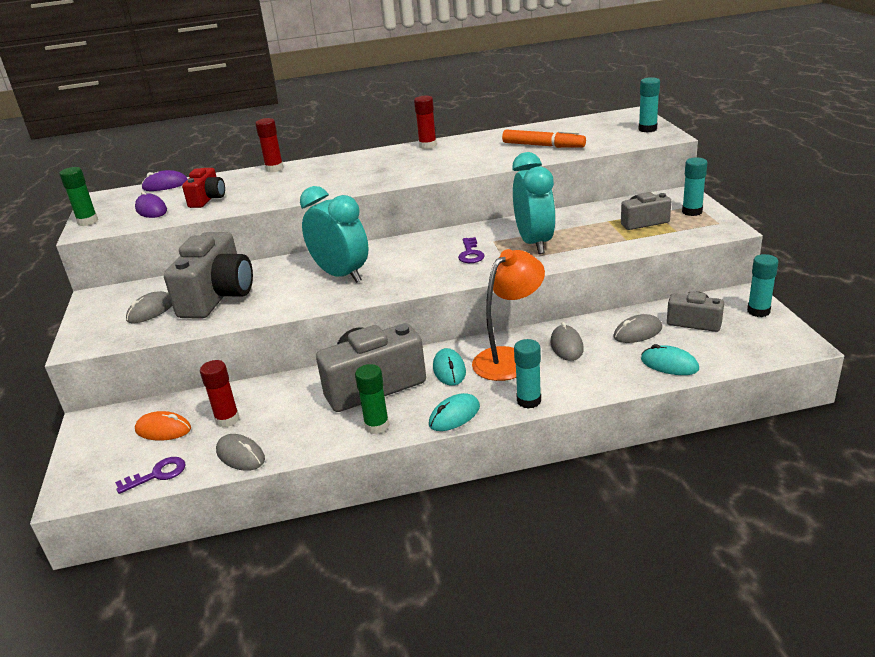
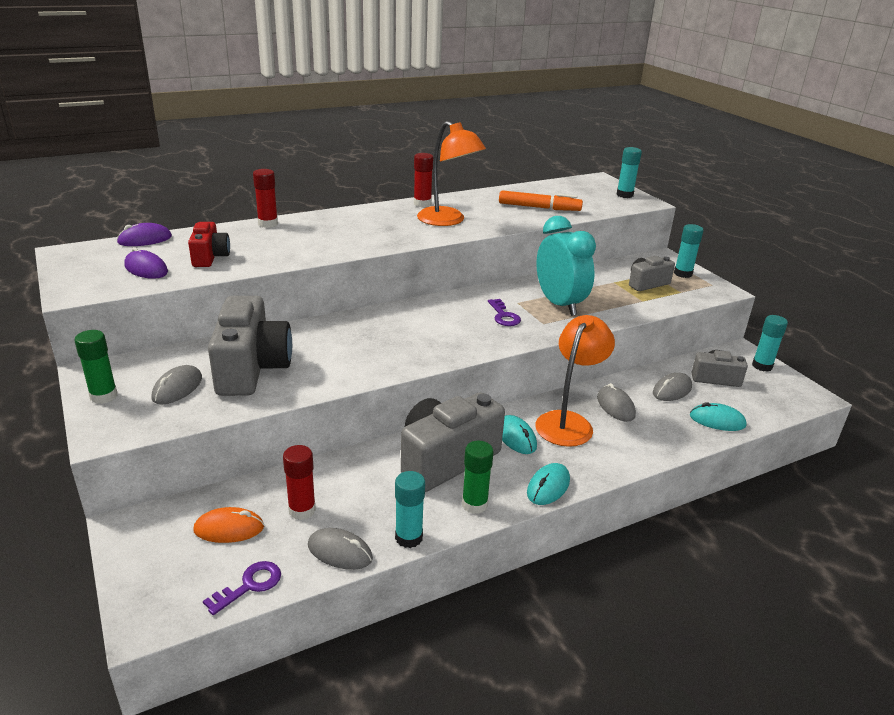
camera: 20 degrees left, 0 degrees up
(88, 221) = (69, 283): green glue stick -> green glue stick (103, 396)
(341, 275) = (381, 341): turquoise clock -> none
(441, 161) = (448, 221): none -> orange lamp
(529, 401) = (611, 466): turquoise glue stick -> turquoise glue stick (409, 537)

